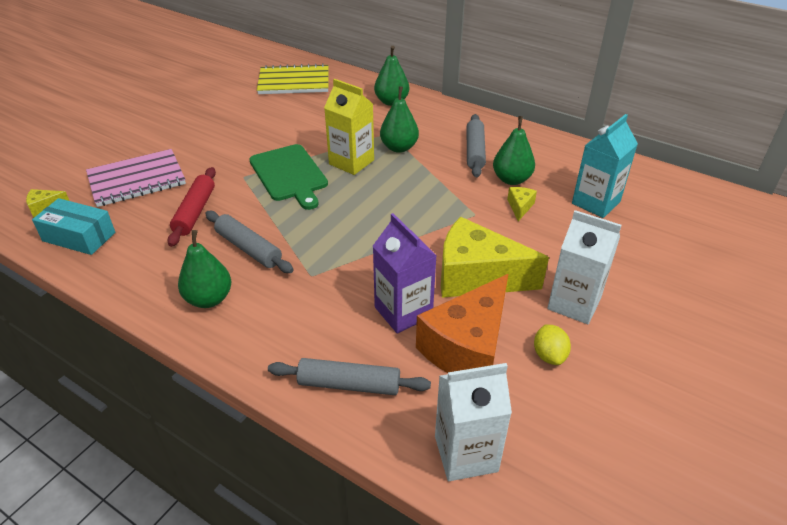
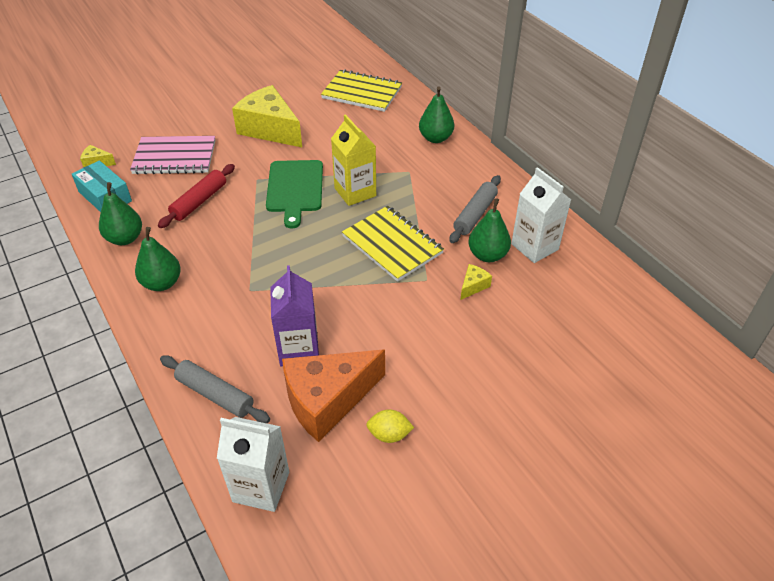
camera: 25 degrees right, 5 degrees up
(248, 248) = (218, 249): grey rolling pin -> none
(399, 147) = (407, 190): green pear -> green pear (125, 238)
(421, 195) = (392, 245): none -> yellow notebook
(477, 276) = (383, 340): yellow cheese -> yellow cheese (270, 129)
(549, 355) = (389, 434): yellow lemon -> yellow lemon turned 75 degrees clockwise
(574, 303) = (448, 397): white carton -> white carton (534, 247)
(596, 203) = (550, 306): turquoise carton -> none

